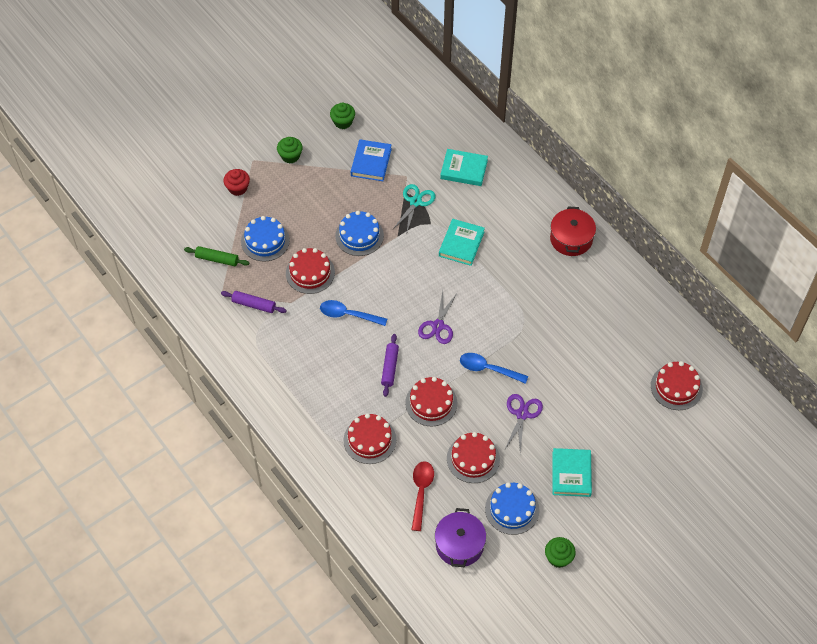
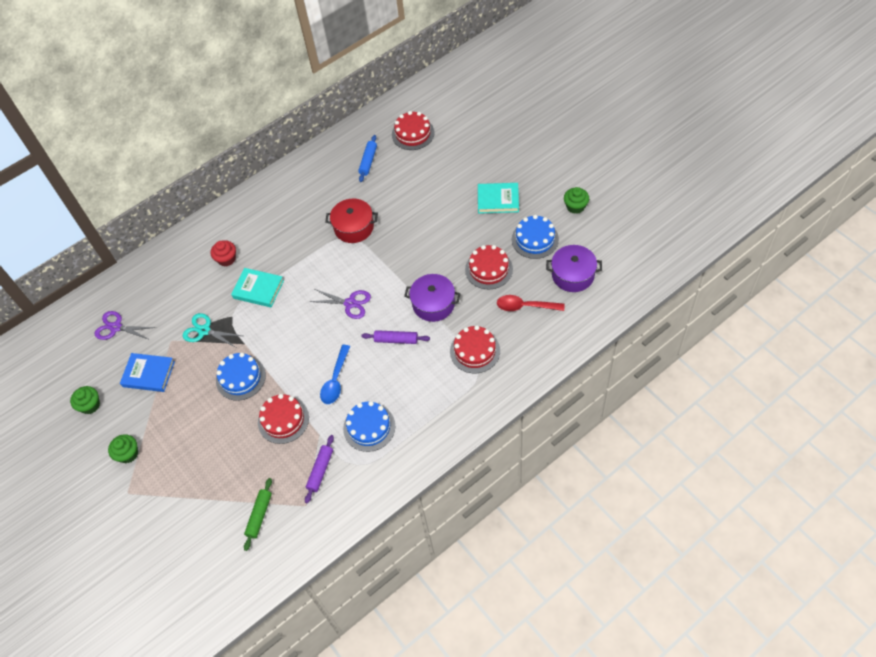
camera: 85 degrees left, 0 degrees up
(238, 188) = (165, 505): red cupcake -> red cupcake (226, 259)
(265, 241) = (239, 468): blue cake -> blue cake (369, 427)
(431, 403) = (433, 304): red cake -> purple pot
(464, 169) = (170, 292): turquoise book -> none
(488, 369) = (397, 262): blue spoon -> none
(522, 414) = (442, 235): purple scissors -> purple scissors (116, 327)
(571, 239) = (260, 206): red pot -> red pot (354, 227)
(633, 341) = (368, 161): none -> blue rolling pin

